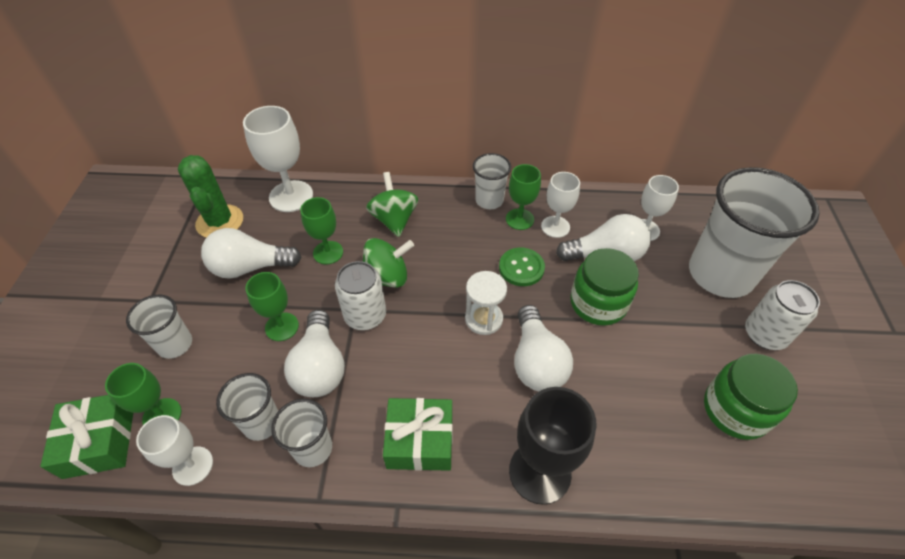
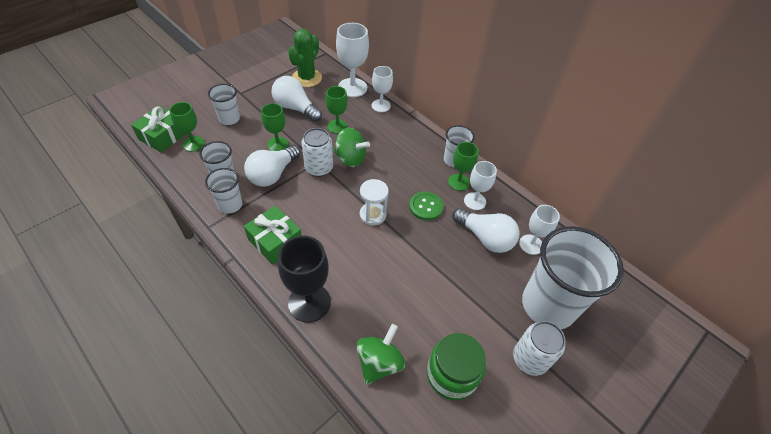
camera: 40 degrees right, 0 degrees up
(193, 466) = (182, 172): white goblet -> white goblet (381, 106)
(394, 219) = (389, 134): green spinning top -> green spinning top (379, 363)
(536, 362) = (373, 256): white light bulb -> none
(598, 303) = (445, 257): green jar -> none

